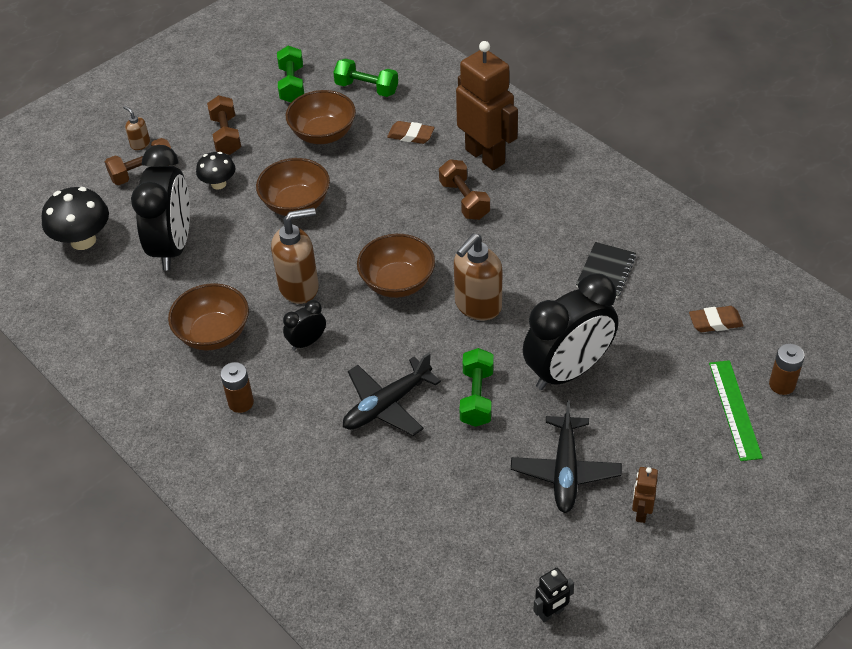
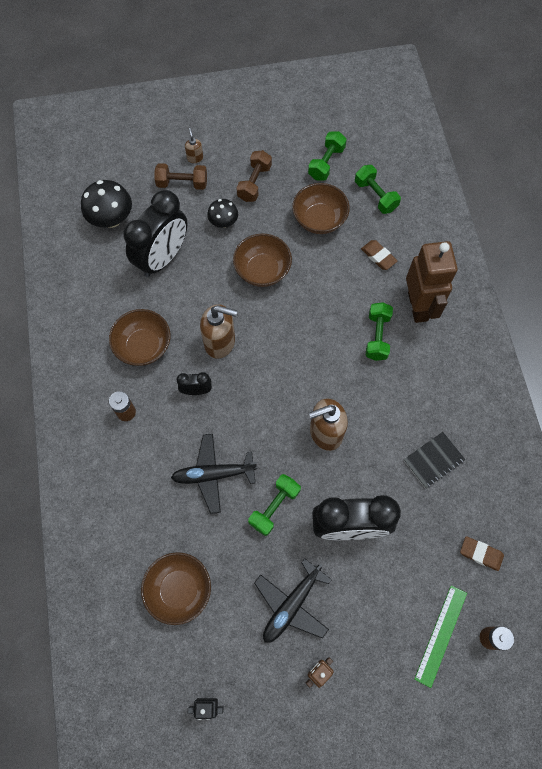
camera: 30 degrees right, 20 degrees up
(397, 282) = (285, 379): brown bowl -> brown bowl (179, 589)
(464, 200) = (377, 336): brown dumbbell -> green dumbbell

